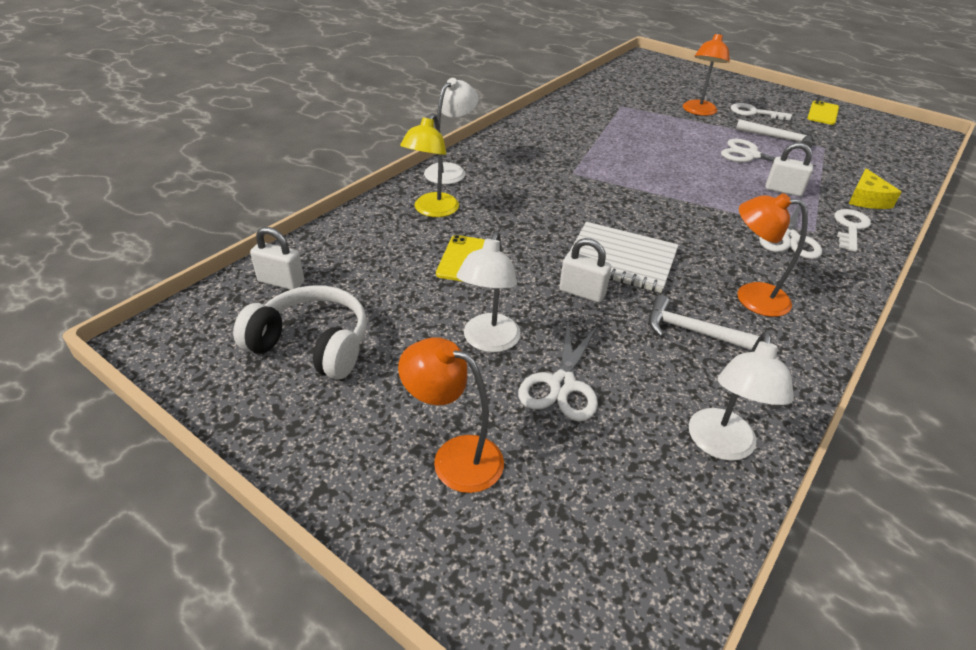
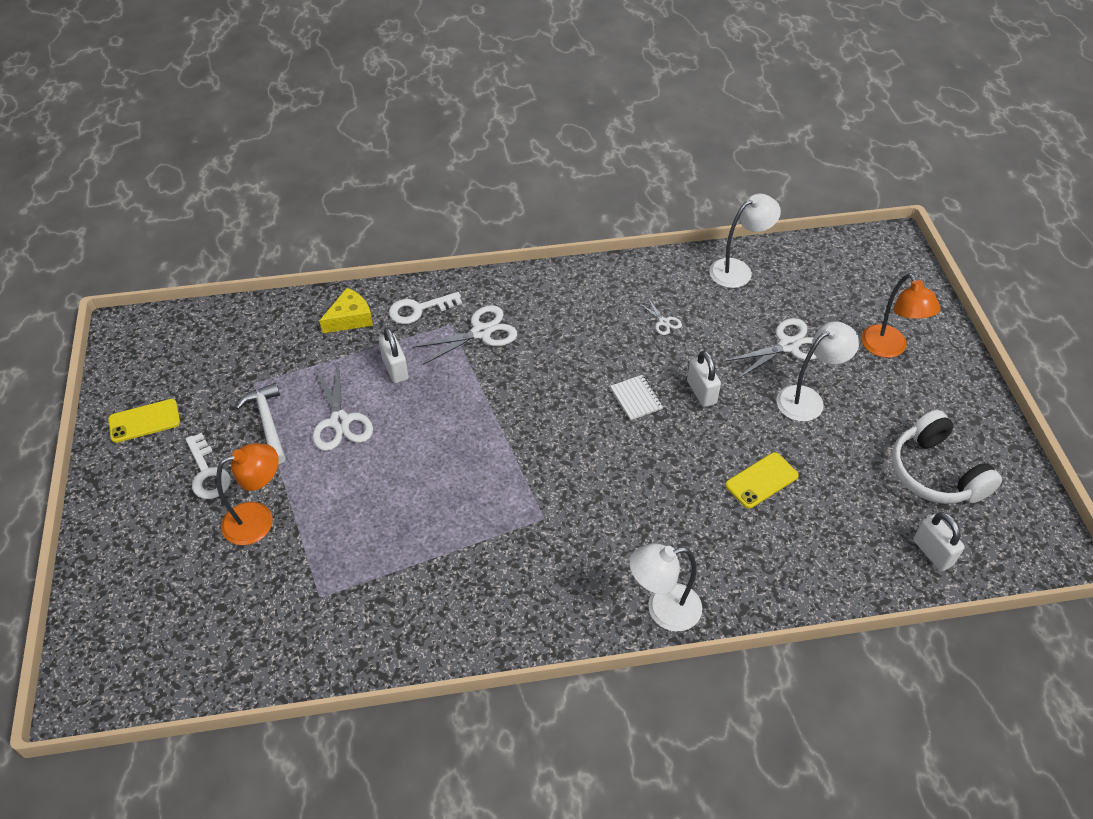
camera: 135 degrees left, 10 degrees up
(432, 210) = (737, 557): yellow lamp -> none
(620, 260) = (636, 398): white notebook -> white notebook, size x0.50
(694, 332) = (663, 322): white hammer -> white scissors
(751, 297) = (589, 316): orange lamp -> none

